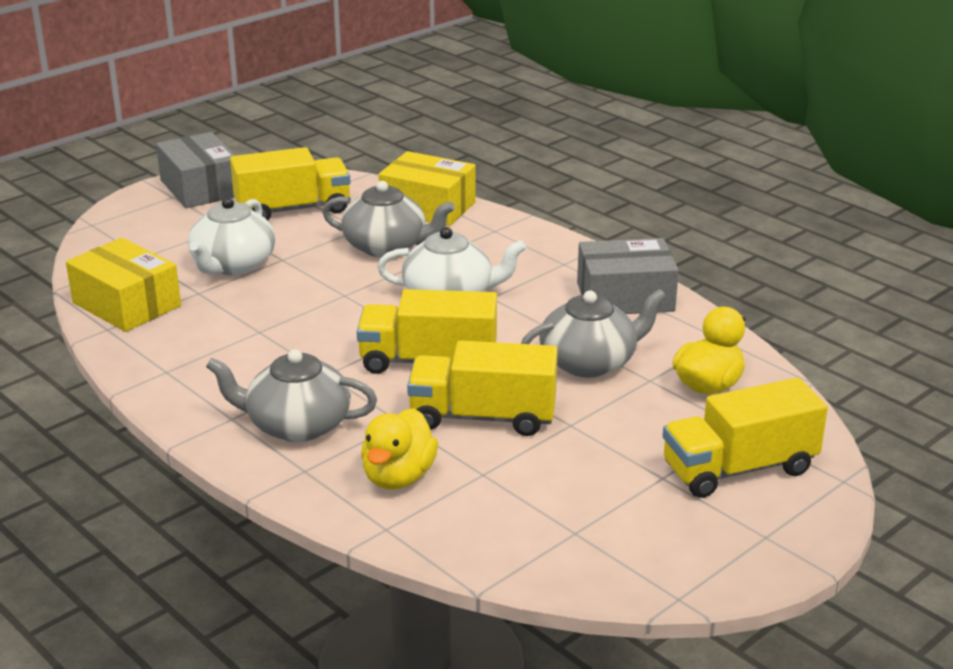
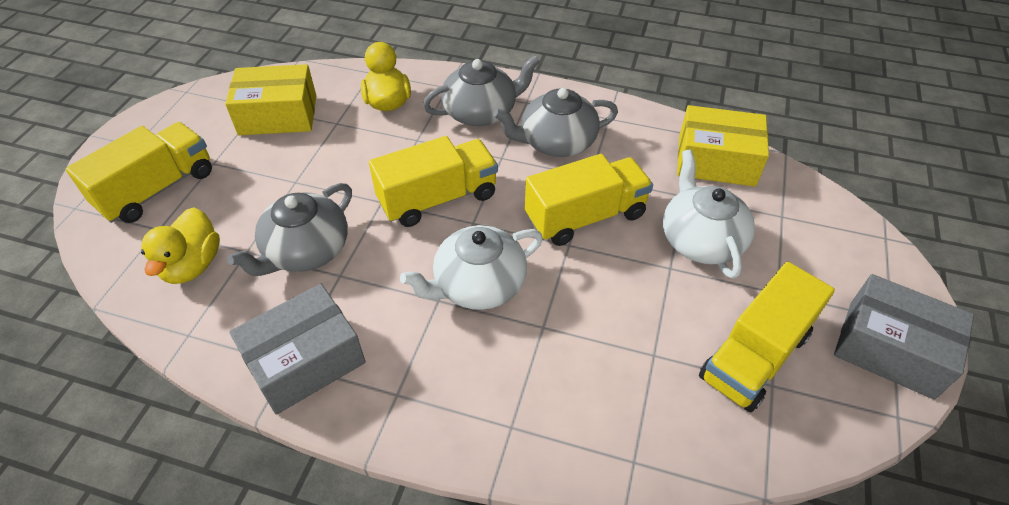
camera: 150 degrees right, 20 degrees up
(386, 246) = (598, 334): grey teapot -> grey teapot (556, 142)
(428, 207) = (623, 441): yellow box -> yellow box (278, 115)
(483, 417) = (362, 164): yellow truck -> yellow truck (585, 217)

